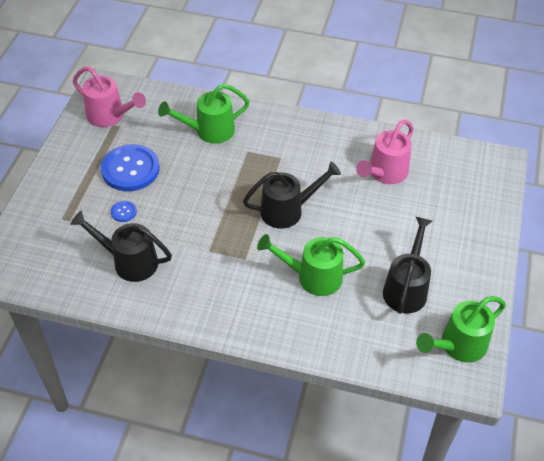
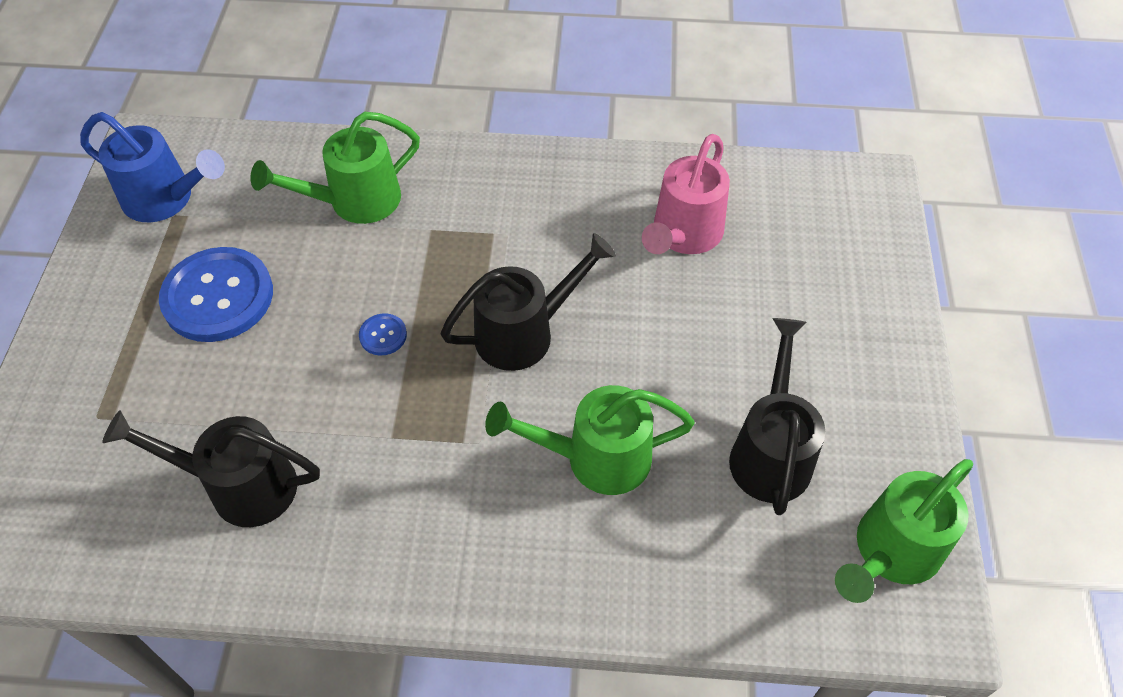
camera: 10 degrees left, 5 degrees up
(110, 116) = (166, 199): pink watering can -> blue watering can
(124, 212) = (216, 384): blue button -> blue button (383, 335)

